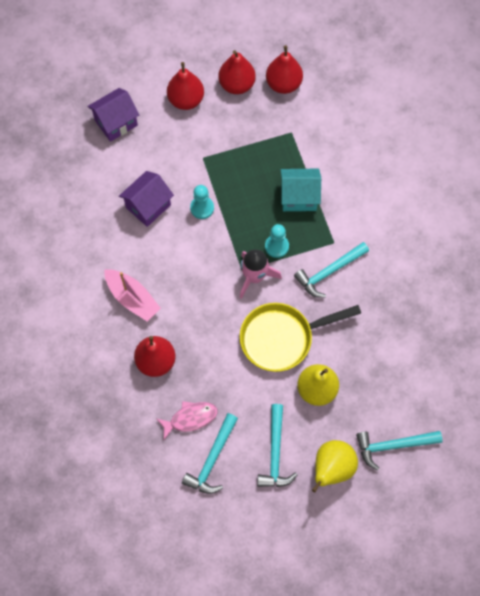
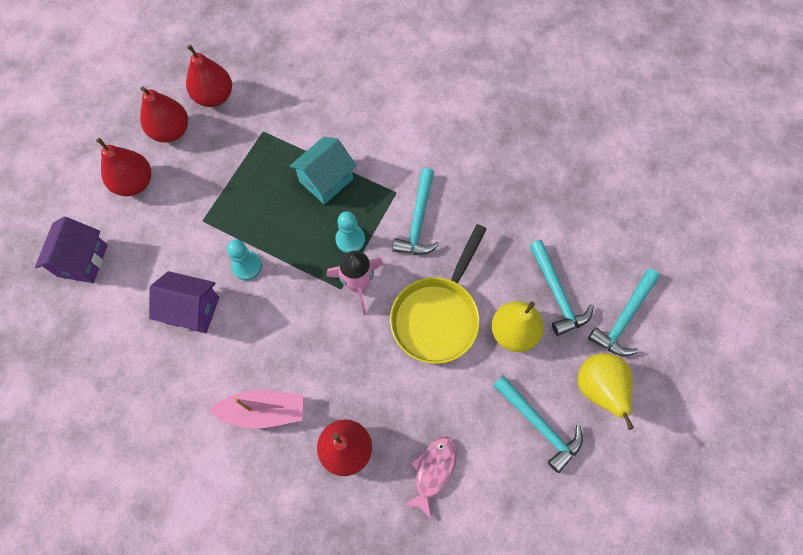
camera: 45 degrees left, 0 degrees up
(148, 206) = (192, 310): purple house -> purple house turned 75 degrees counterclockwise
(212, 459) = (492, 490): turquoise hammer -> turquoise hammer (556, 294)

